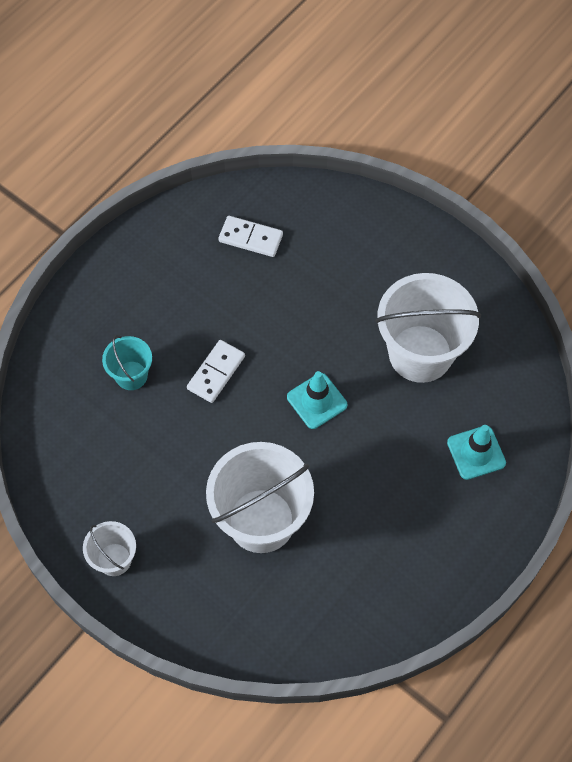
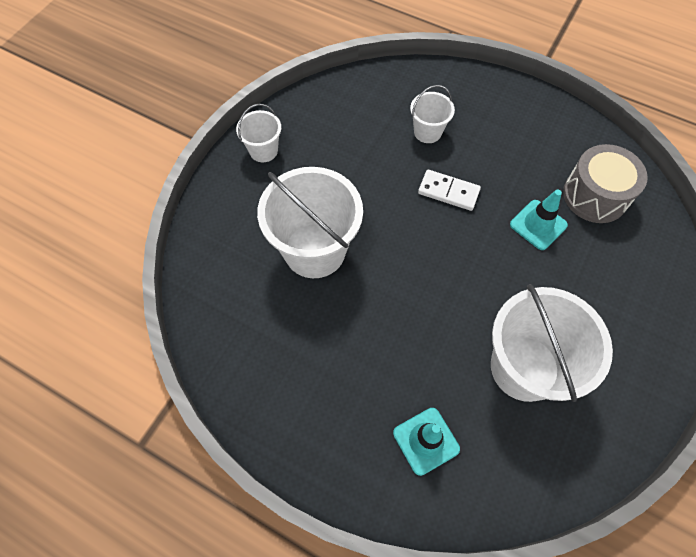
camera: 80 degrees right, 0 degrees up
(131, 375) = (427, 132): turquoise bucket -> white bucket
(250, 238) = (595, 195): white domino -> grey drum
(317, 401) = (443, 278): turquoise traffic cone -> turquoise traffic cone (538, 225)

